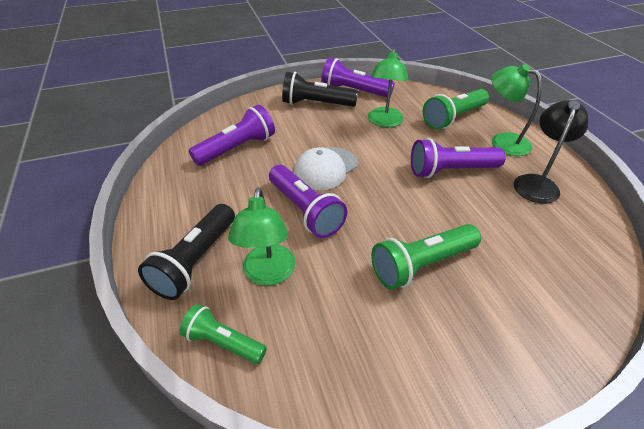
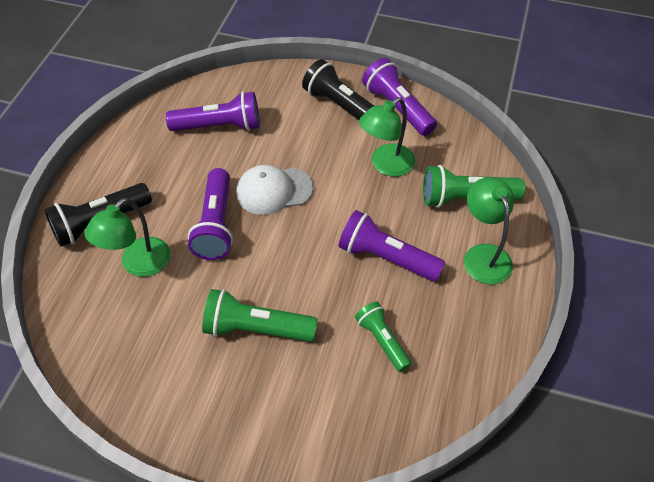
camera: 35 degrees right, 10 degrees up
(223, 342) = (68, 297): green flashlight -> green flashlight (382, 340)
(537, 183) = (456, 320): black lamp -> none

